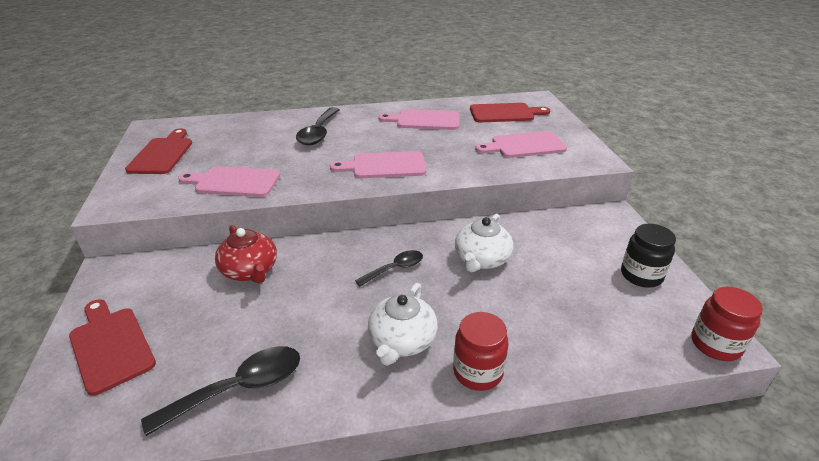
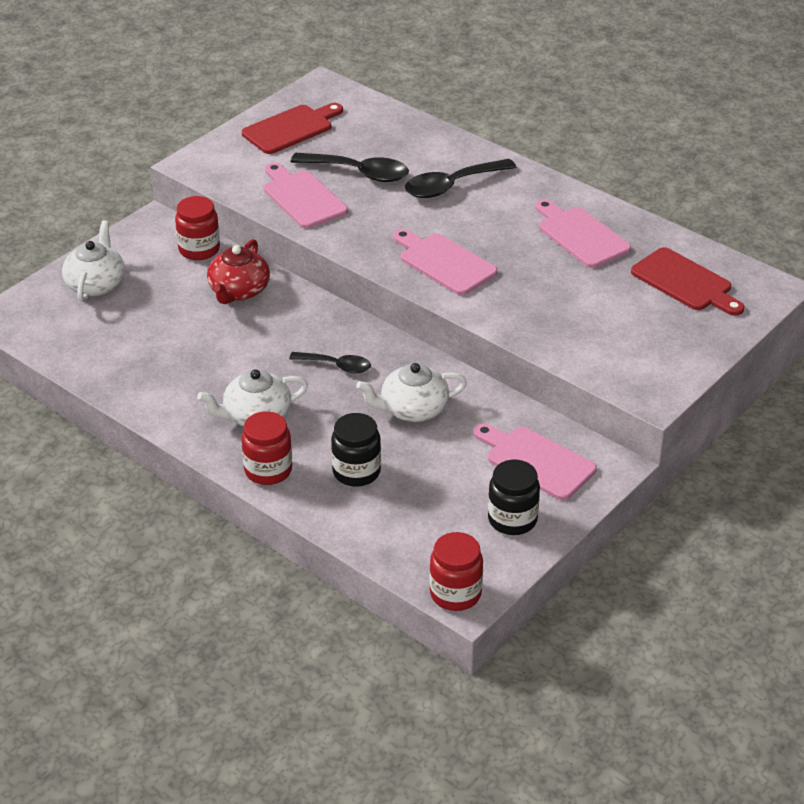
camera: 50 degrees right, 5 degrees up
(110, 346) = (96, 284): red cutting board -> white teapot
(175, 265) = (199, 249): none -> red jar
(239, 388) = (128, 366): black spoon -> black spoon (359, 173)
(524, 145) = (617, 331): pink cutting board -> pink cutting board (536, 461)
(526, 321) = (356, 472): none -> black jar

